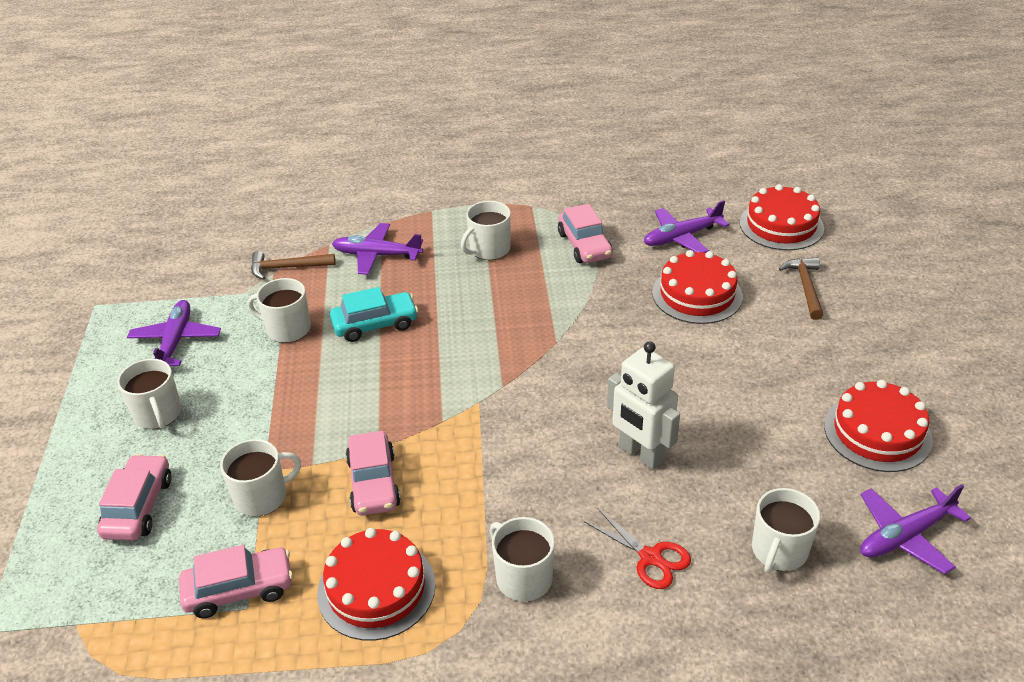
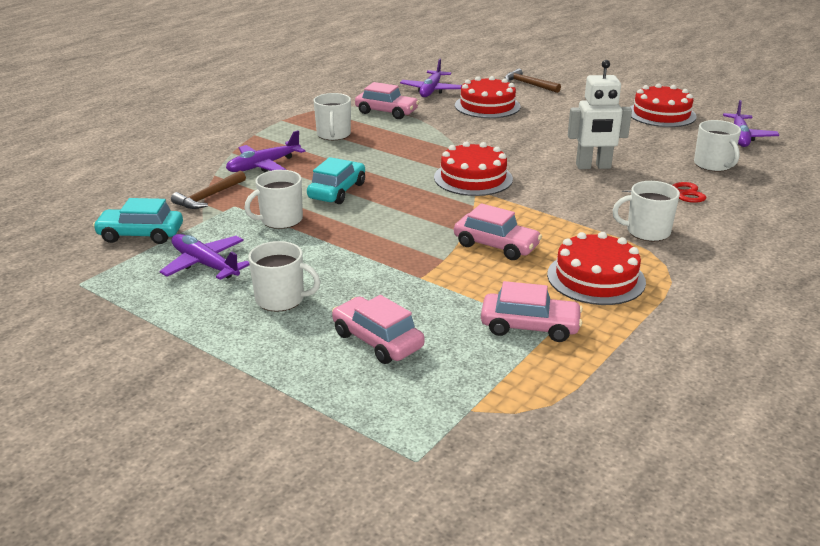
camera: 50 degrees left, 10 degrees down
(191, 280) = (141, 234): none -> turquoise car
(239, 589) = (529, 326): pink car -> pink car turned 75 degrees clockwise
(262, 497) = (447, 288): white mug -> none
(781, 225) = (469, 69): red cake -> red cake (473, 178)

